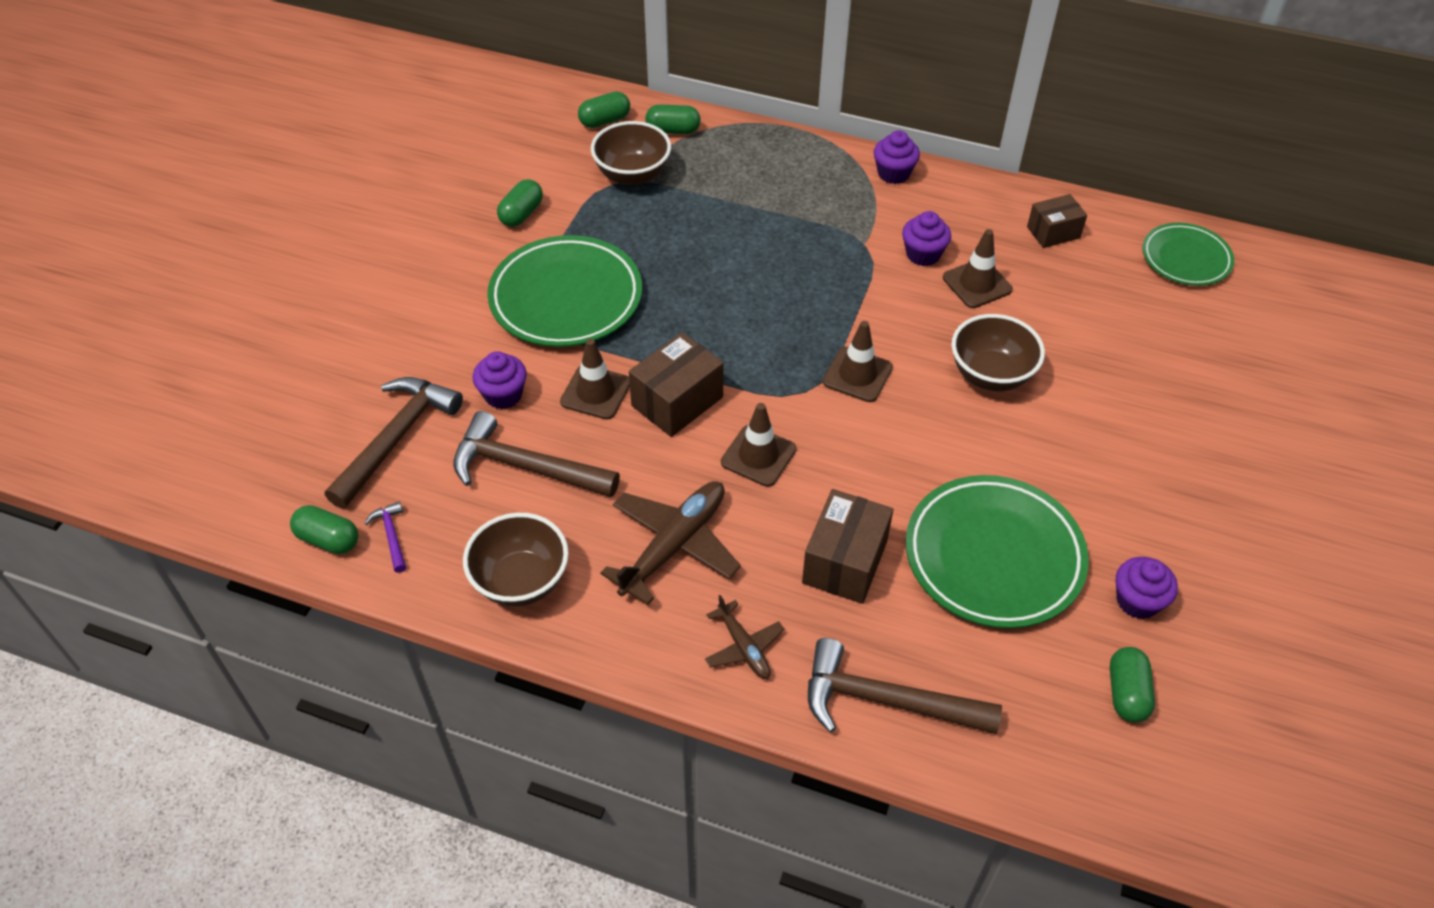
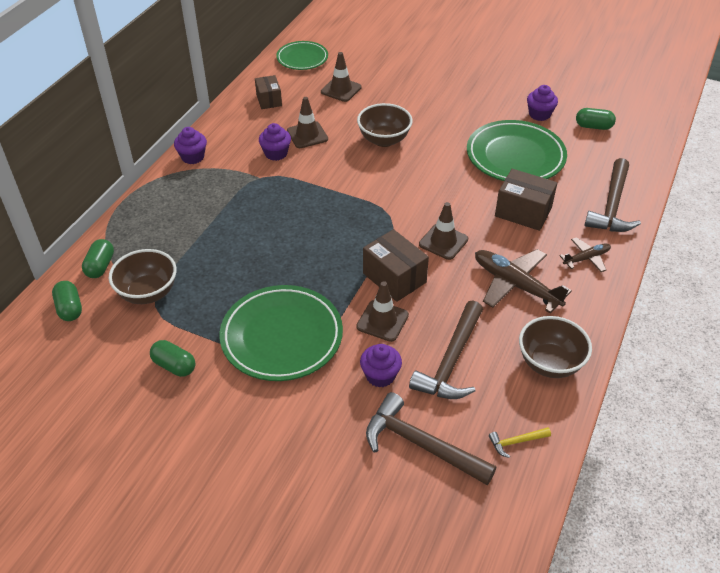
camera: 85 degrees left, 5 degrees down
(328, 539) = (522, 485): green capsule -> none
(392, 536) = (516, 442): purple hammer -> yellow hammer
(857, 375) = (378, 192): brown traffic cone -> brown traffic cone (341, 89)

